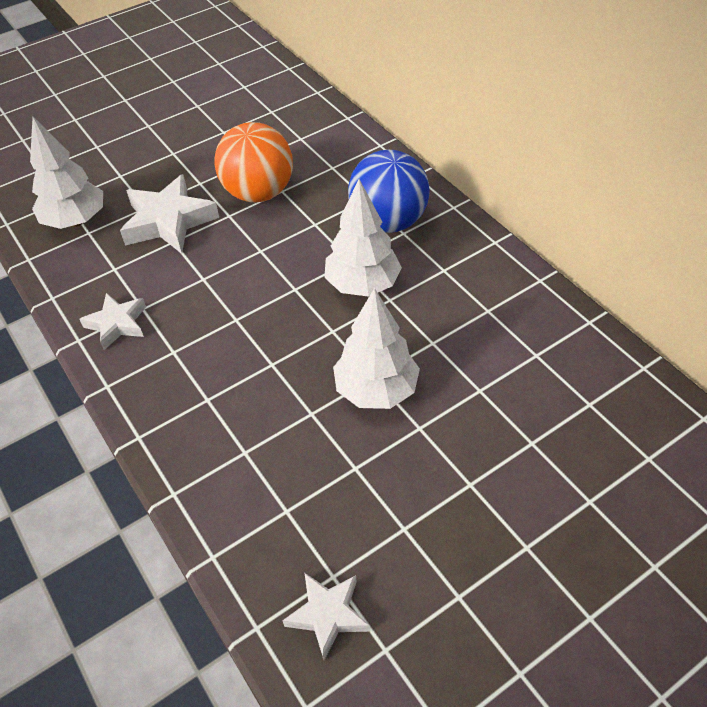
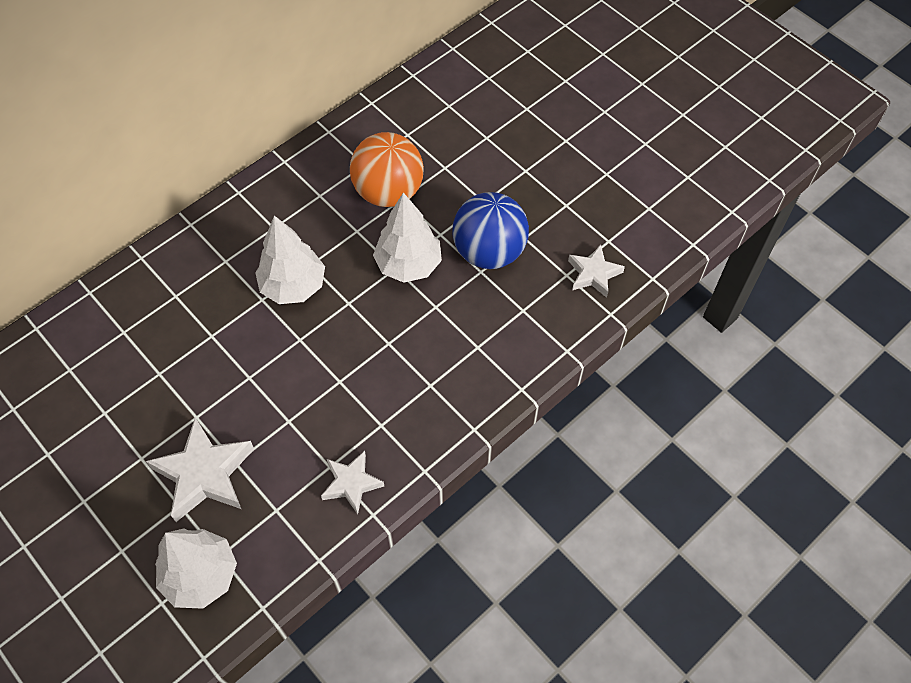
camera: 100 degrees left, 10 degrees up
(258, 193) = (161, 394): orange ball -> orange ball (388, 192)
(388, 222) = (210, 274): blue ball -> blue ball (489, 252)

